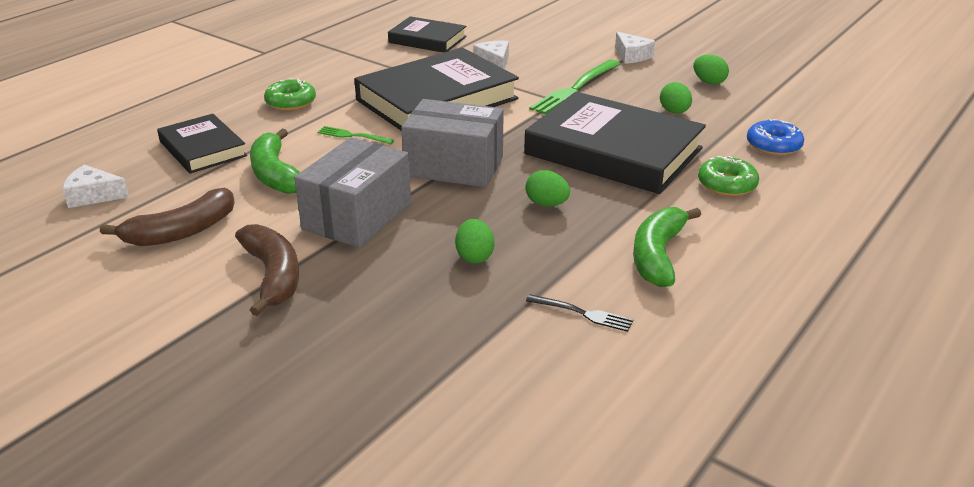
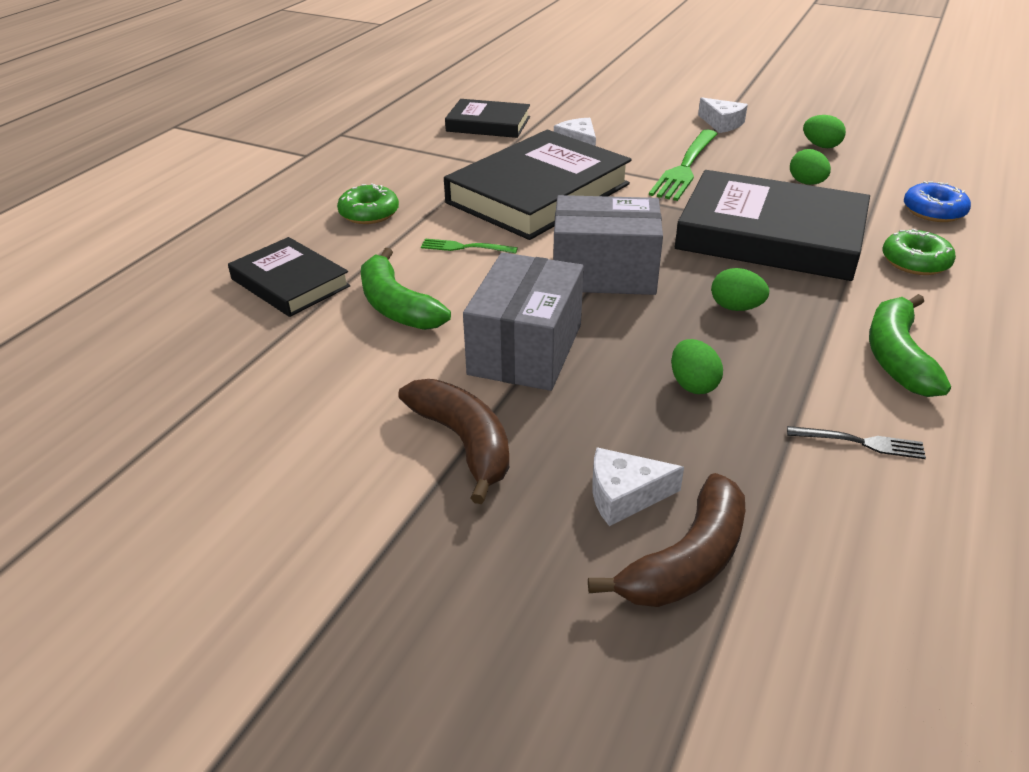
camera: 10 degrees left, 5 degrees up
(93, 195) = (178, 360): white cheese -> white cheese (624, 495)
(182, 231) = (317, 396): brown banana -> brown banana (687, 560)

